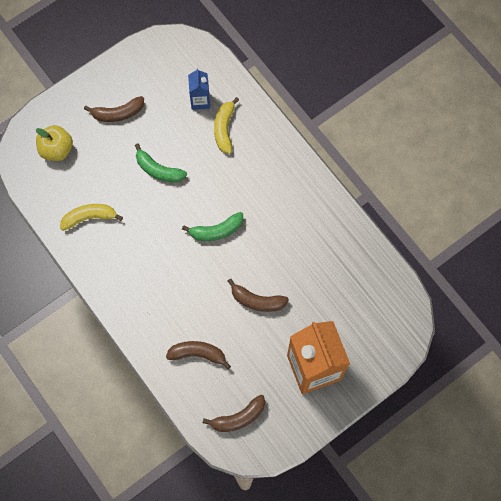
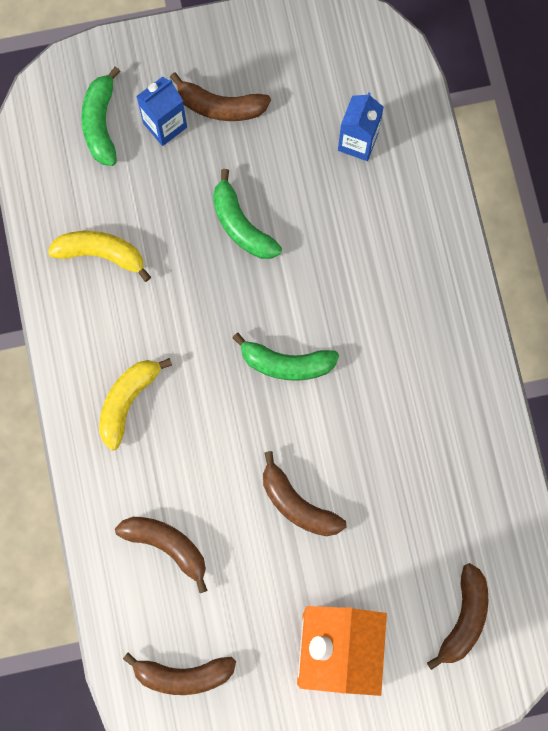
camera: 25 degrees right, 5 degrees up
(57, 149) = (100, 123): yellow apple -> green banana
(92, 136) = (165, 125): none -> blue carton
(224, 129) = (374, 204): yellow banana -> yellow banana (127, 401)
(372, 319) = (464, 618): none -> brown banana

